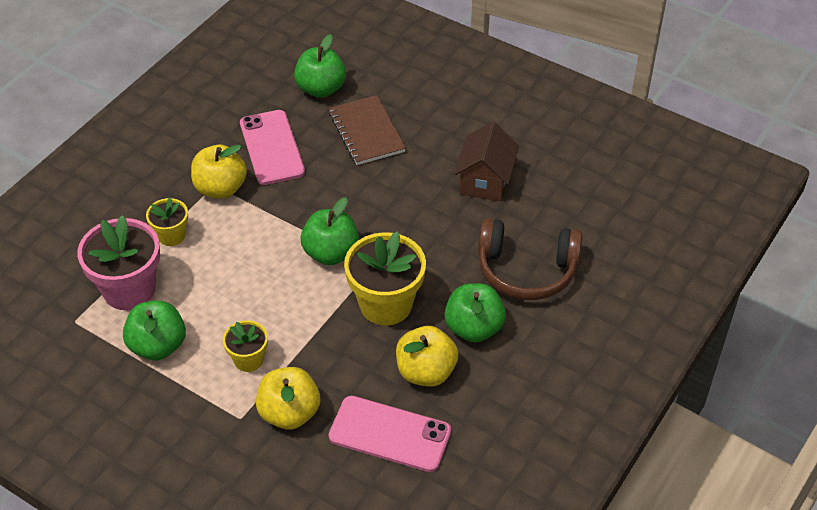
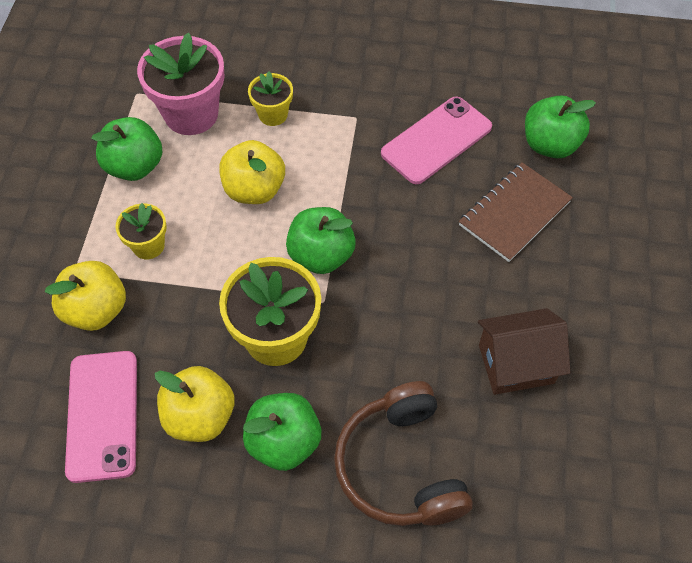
camera: 65 degrees right, 10 degrees up
(220, 188) = (355, 124): yellow apple -> yellow apple (254, 190)

